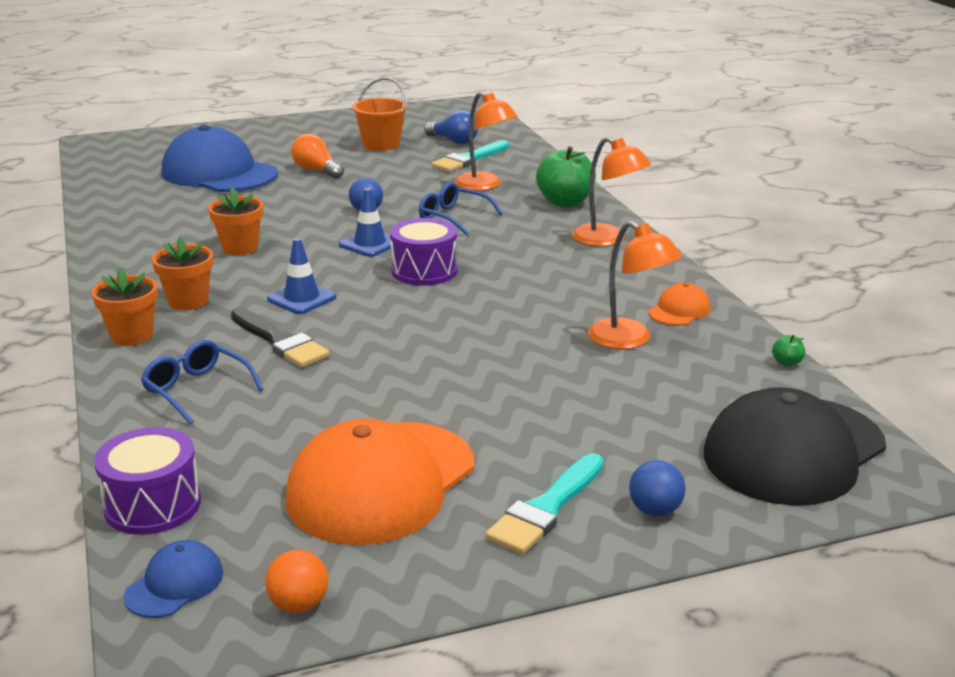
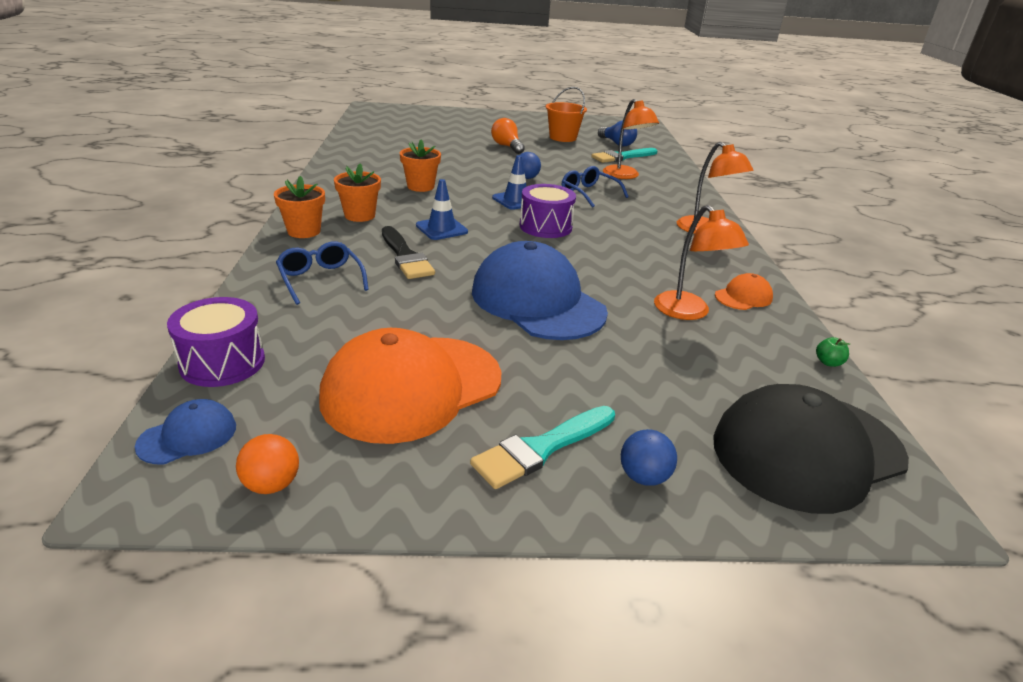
camera: 15 degrees right, 5 degrees up
(219, 173) = (439, 137): blue cap -> blue cap (537, 301)
(565, 202) = (682, 197): green apple -> none

